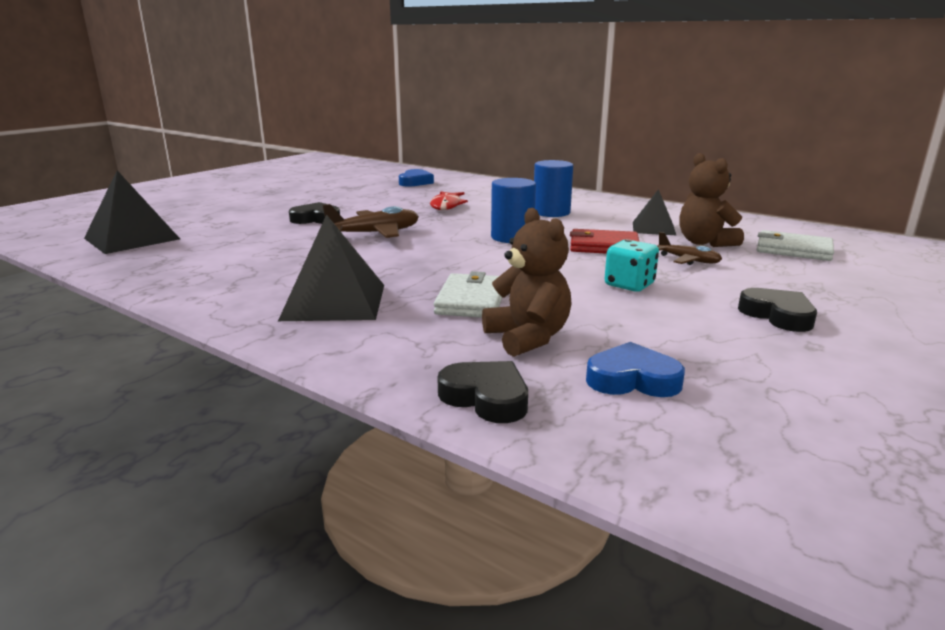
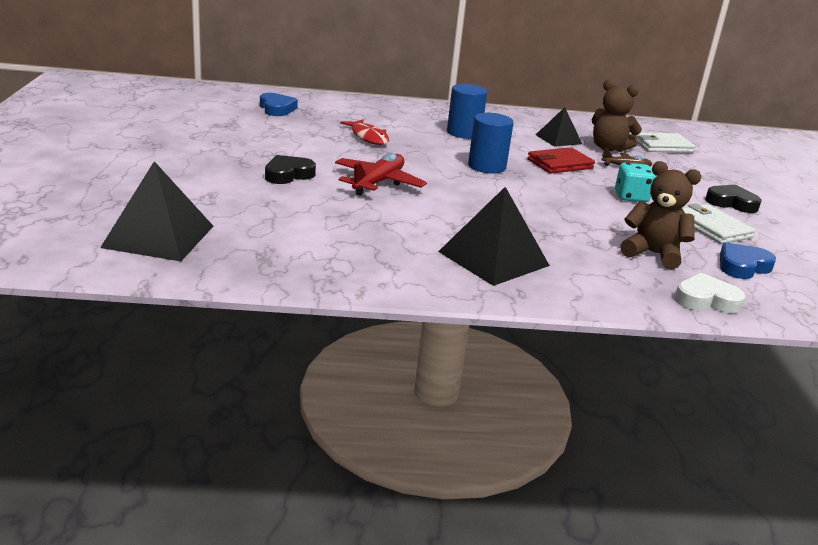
camera: 40 degrees left, 5 degrees up
(375, 234) = (378, 183): brown plane -> red plane
(471, 300) = (572, 233): white wallet -> white wallet (712, 228)
(486, 398) = (706, 300): black heart -> white heart

